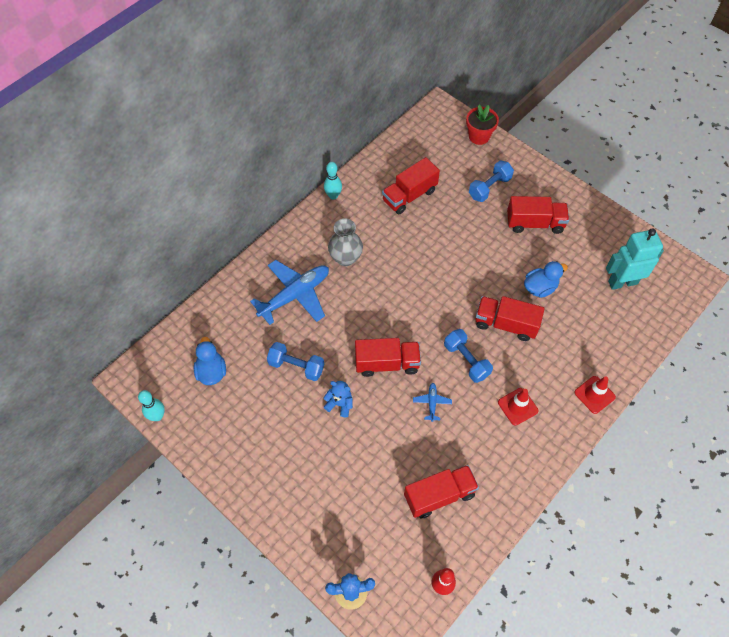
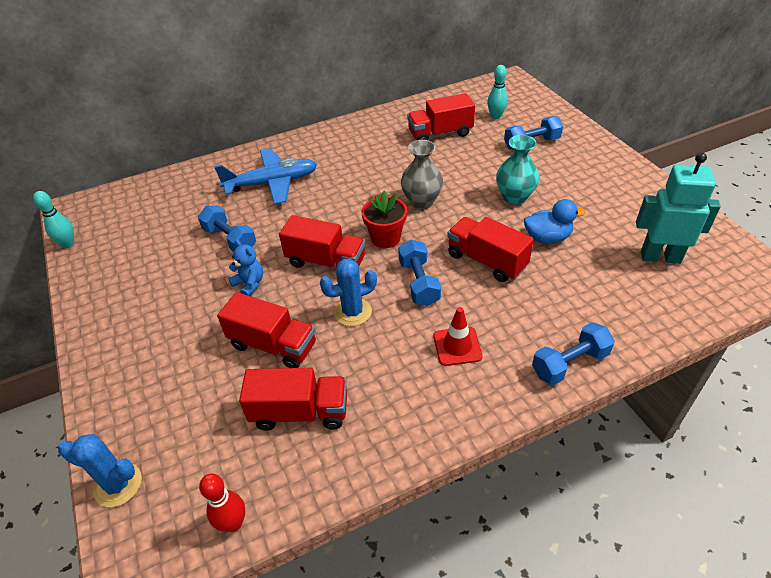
camera: 25 degrees right, 15 degrees down
(211, 372) = (146, 222): blue duck -> none
(333, 196) = (363, 120): turquoise bowling pin -> turquoise bowling pin (495, 116)
(345, 258) = (343, 166): grey vase -> grey vase (421, 201)
(432, 403) = (353, 312): blue plane -> blue cactus
(479, 136) = (541, 104): red flower pot -> red flower pot (385, 238)
(500, 253) = (514, 197): none -> turquoise vase
(534, 223) = (569, 181): red truck -> red truck (273, 345)
(594, 394) = (569, 363): red traffic cone -> blue dumbbell

